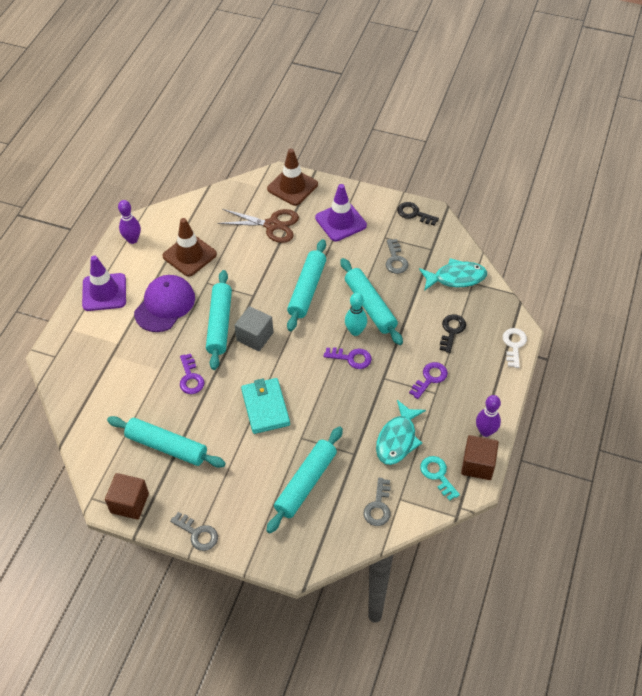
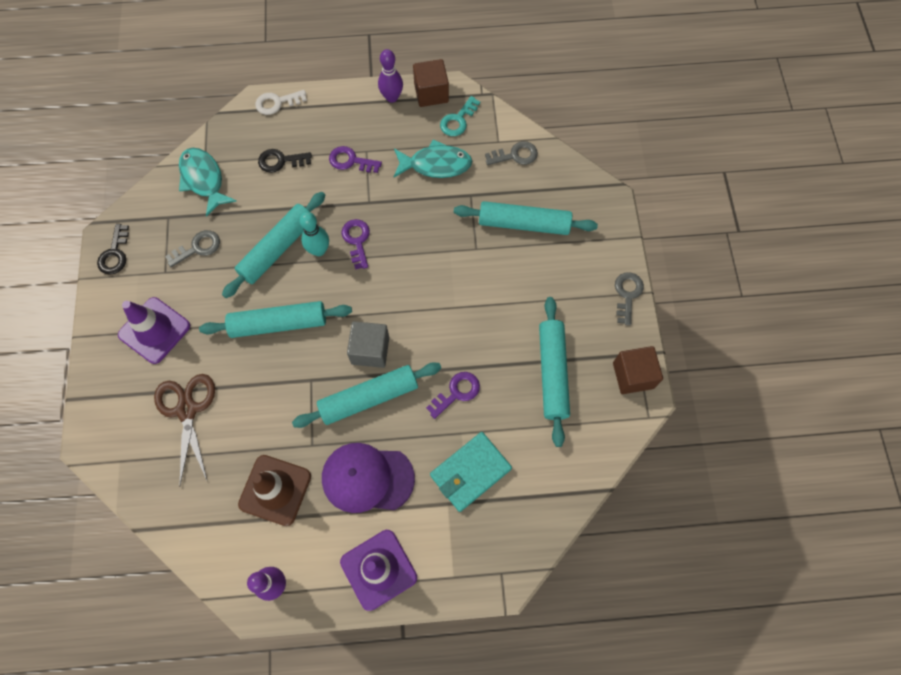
camera: 115 degrees left, 15 degrees up
(265, 407) = (457, 297): turquoise wallet -> turquoise wallet (470, 472)
(292, 187) = (108, 415): brown traffic cone -> none

